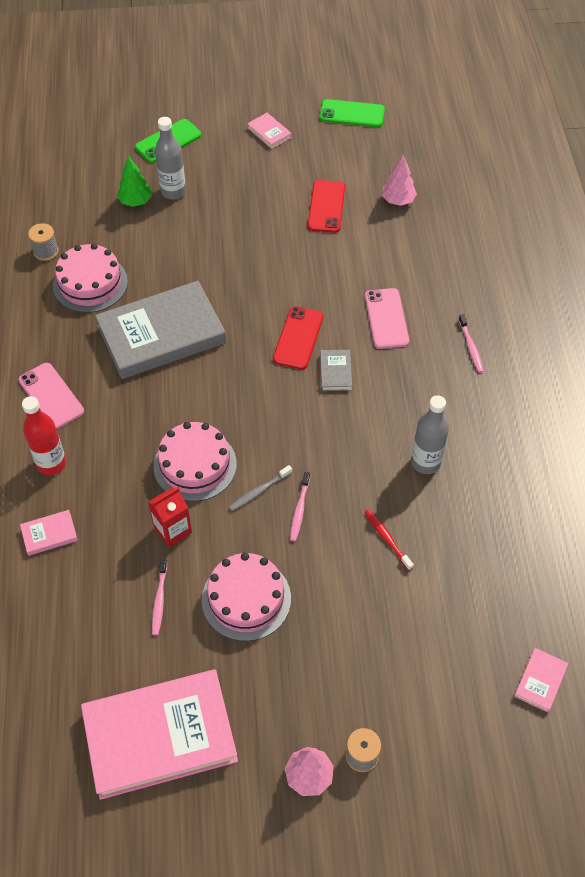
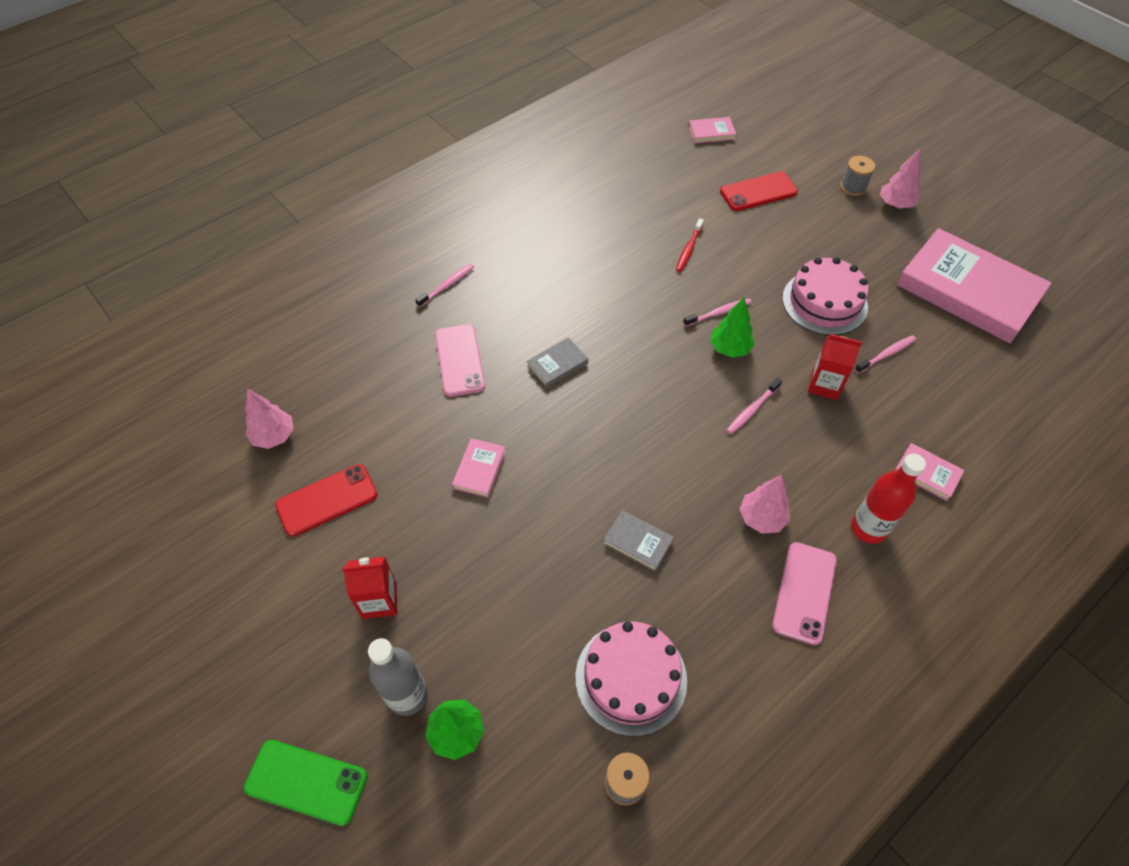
camera: 125 degrees left, 0 degrees up
(115, 409) = (762, 518): none -> pink tree
(161, 334) = (638, 542): grey book -> grey book, size x0.40
(195, 465) = (752, 409): pink cake -> pink toothbrush
(237, 203) = (379, 600): none -> red carton
(259, 491) = (730, 348): grey toothbrush -> green tree
(269, 133) = (216, 650): pink book -> pink book (479, 469)
(298, 338) = (540, 416): red phone -> red phone (758, 192)
(352, 114) = (125, 571): green phone -> none
(386, 318) = (459, 360): pink phone -> pink phone turned 60 degrees counterclockwise
(425, 462) = (598, 259): grey bottle -> none

